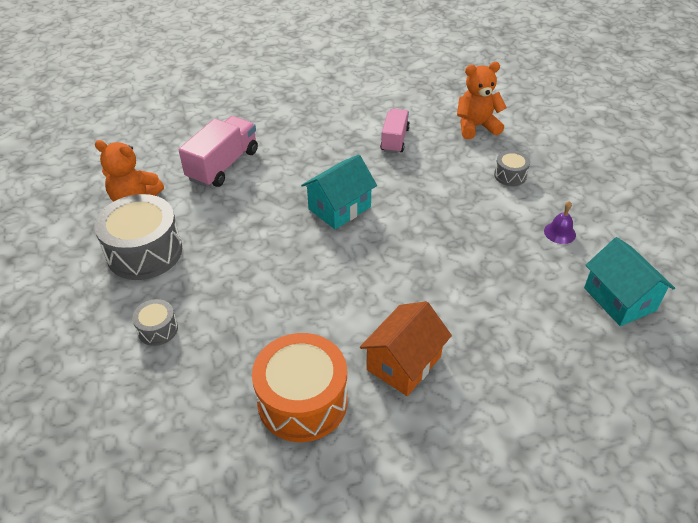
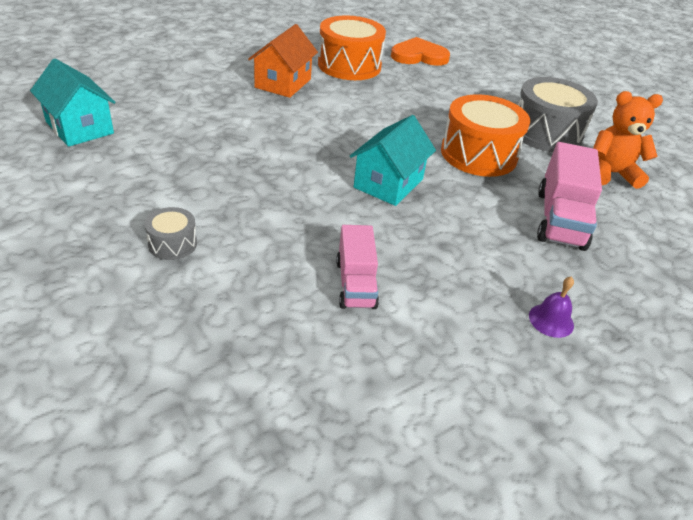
camera: 160 degrees right, 5 degrees down
(158, 329) = (480, 90): grey drum -> none
(184, 422) = (419, 56): none -> orange heart
(238, 231) = (478, 154): none -> orange drum
(476, 126) = (222, 329): orange teddy bear -> none
(559, 232) = (122, 179): purple bell -> purple bell (551, 320)

